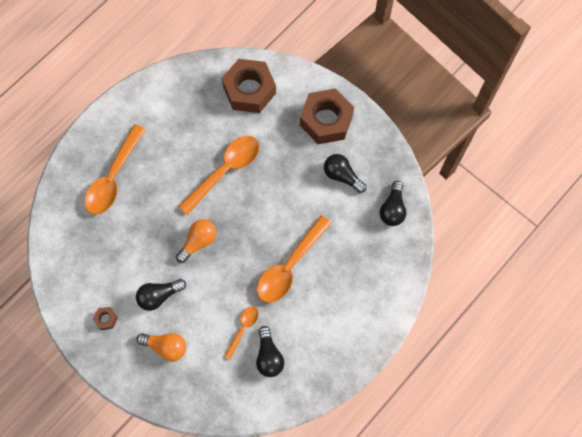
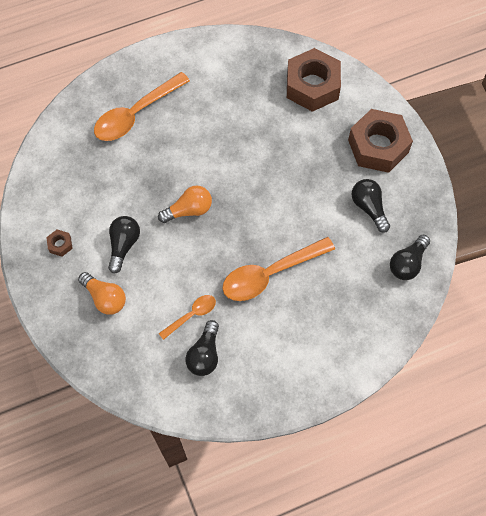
camera: 25 degrees right, 5 degrees down
(159, 296) = (123, 245): black light bulb -> black light bulb turned 105 degrees clockwise
(225, 171) = (250, 153): orange spoon -> none

